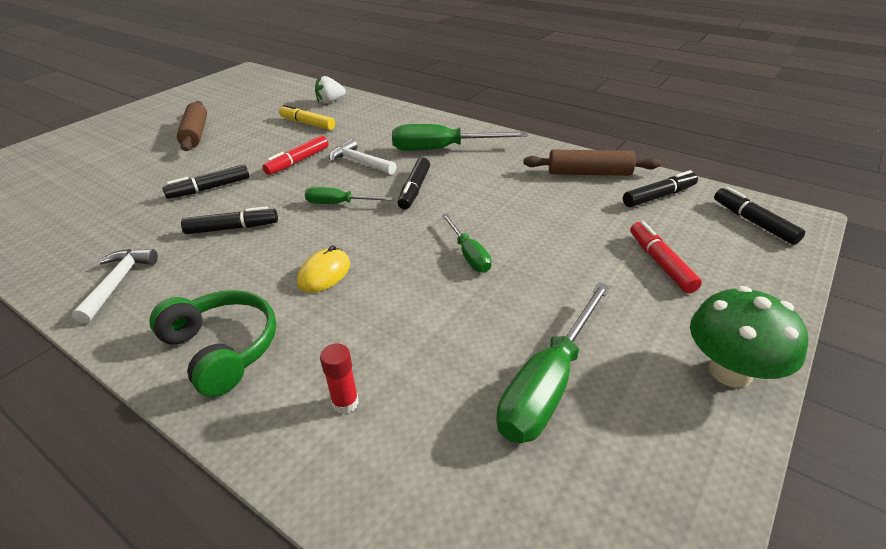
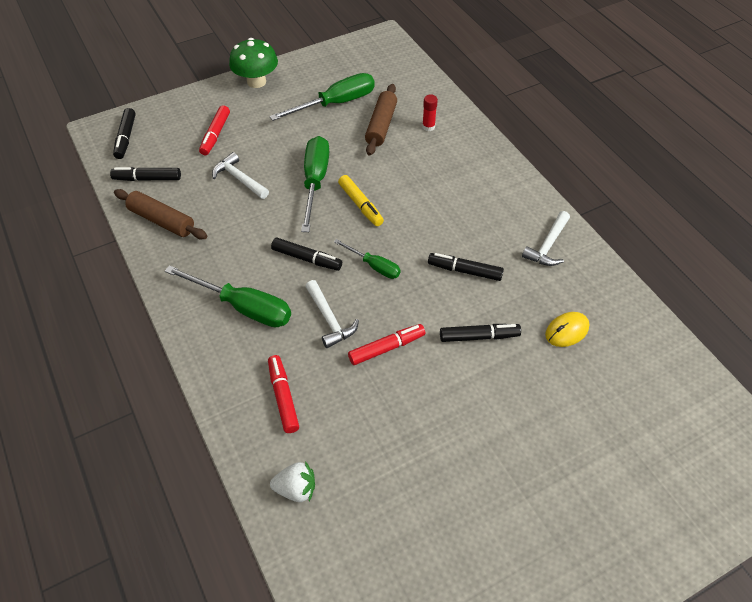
camera: 155 degrees left, 15 degrees up
(196, 134) = (488, 472): brown rolling pin -> brown rolling pin (381, 125)
(222, 349) = (482, 173): green headphones -> none
(307, 124) = (349, 432): yellow marker -> yellow marker (360, 205)
(324, 273) = (411, 201): yellow mouse -> yellow mouse (567, 331)
(367, 124) = (283, 397): none -> red marker
(414, 189) = (307, 259): black marker -> black marker turned 75 degrees clockwise
(469, 254) = (315, 181): green screwdriver -> green screwdriver, size x1.75
(563, 228) = (239, 178): none -> white hammer

